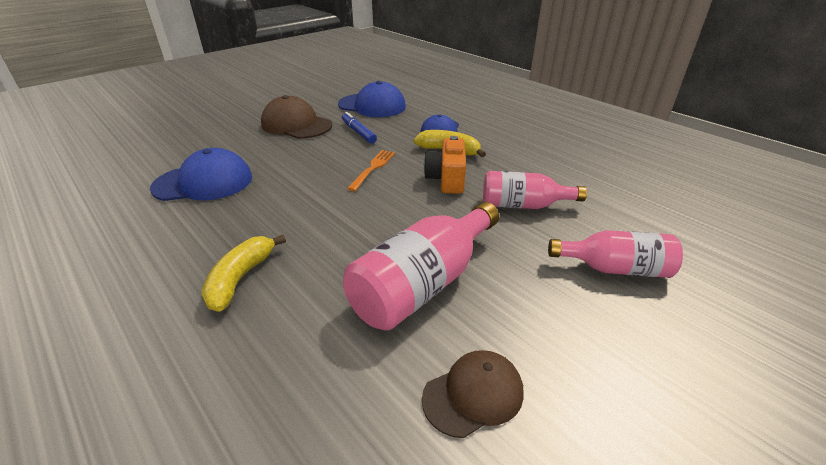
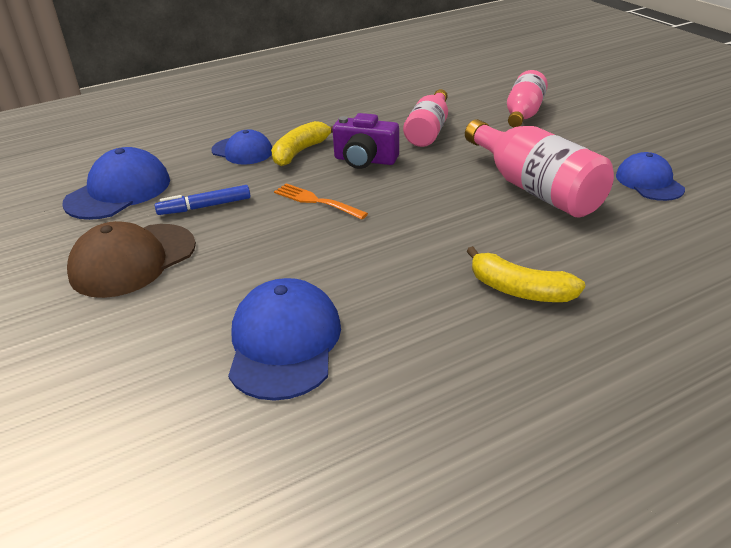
camera: 75 degrees left, 0 degrees up
(446, 179) = (365, 160): orange camera -> purple camera
(473, 394) = (649, 182): brown cap -> blue cap

